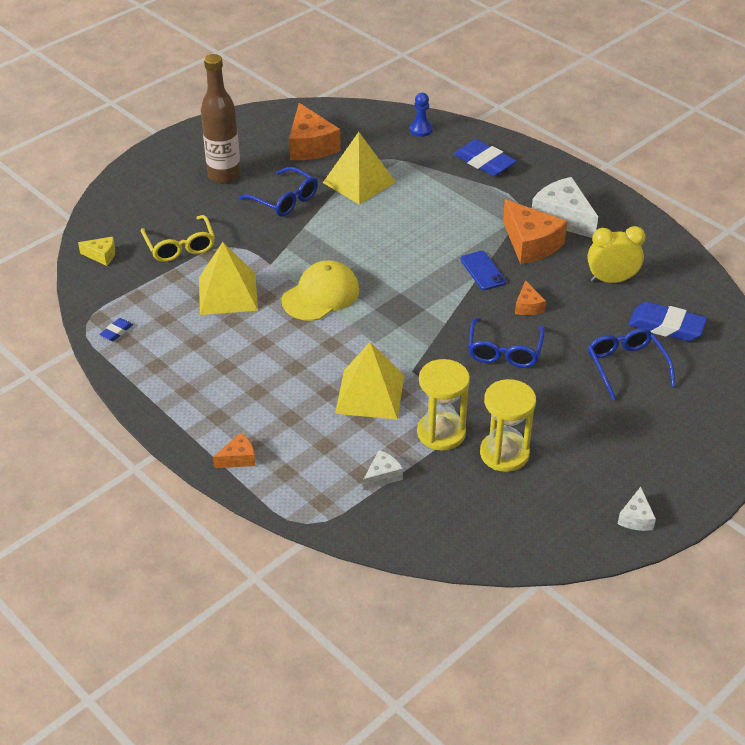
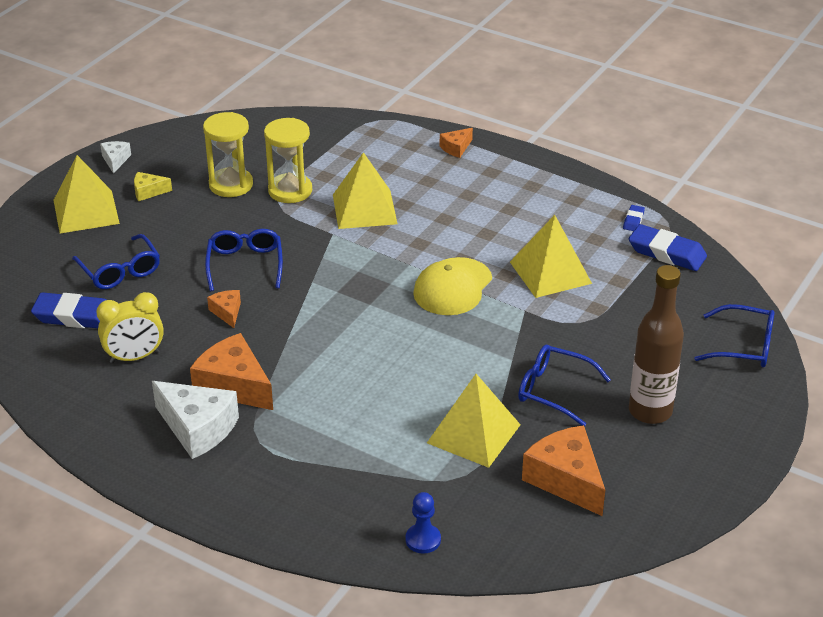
camera: 165 degrees right, 5 degrees down
(101, 255) = (712, 288): yellow cheese -> yellow cheese (148, 192)
(118, 206) = (744, 346): none -> blue glasses
(180, 246) = (636, 312): yellow glasses -> none
(382, 476) = (331, 155): white cheese -> none
(483, 271) = (284, 343): blue phone -> none
(484, 162) = (315, 497): blue eraser -> blue eraser (667, 253)
(665, 446) = (86, 211): none -> yellow pyramid

